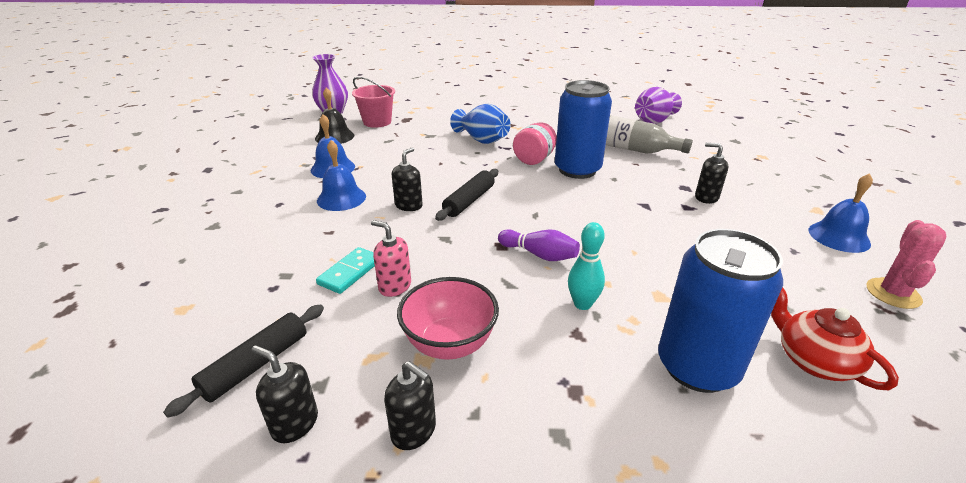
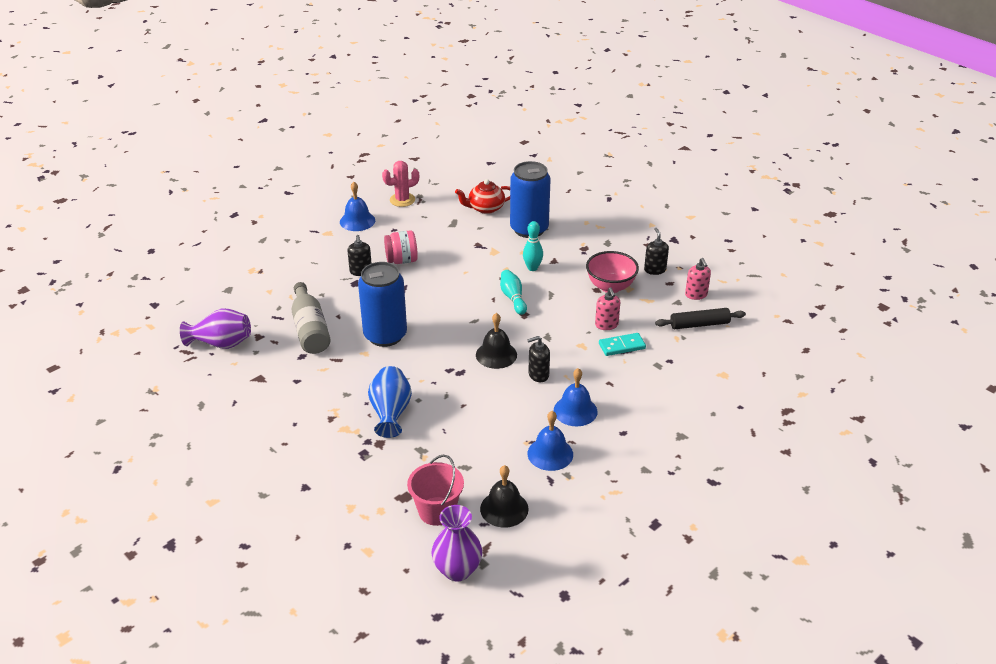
camera: 135 degrees left, 5 degrees up
(295, 423) = (696, 295): black soap dispenser -> pink soap dispenser
(469, 201) = (496, 355): black rolling pin -> black bell
(534, 159) = (393, 364): pink jar -> pink jar (401, 260)
(539, 255) = (513, 298): purple bowling pin -> turquoise bowling pin
(813, 360) = (485, 208): red teapot -> red teapot turned 60 degrees clockwise

